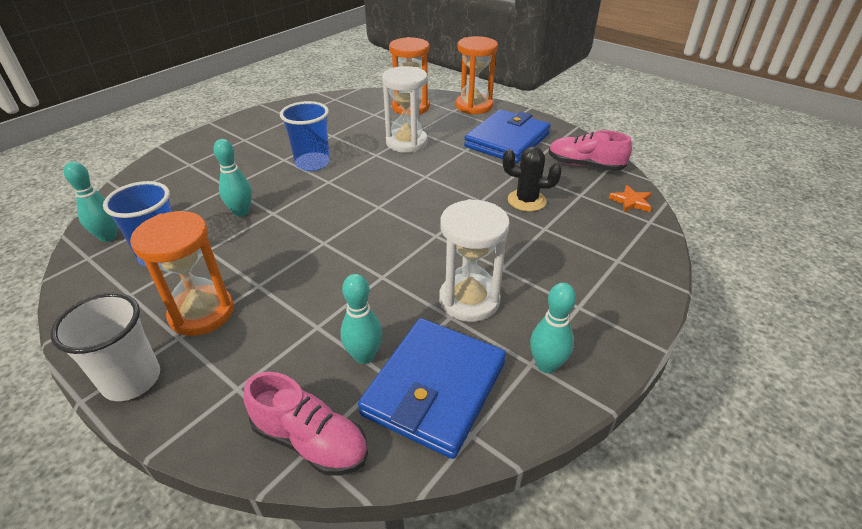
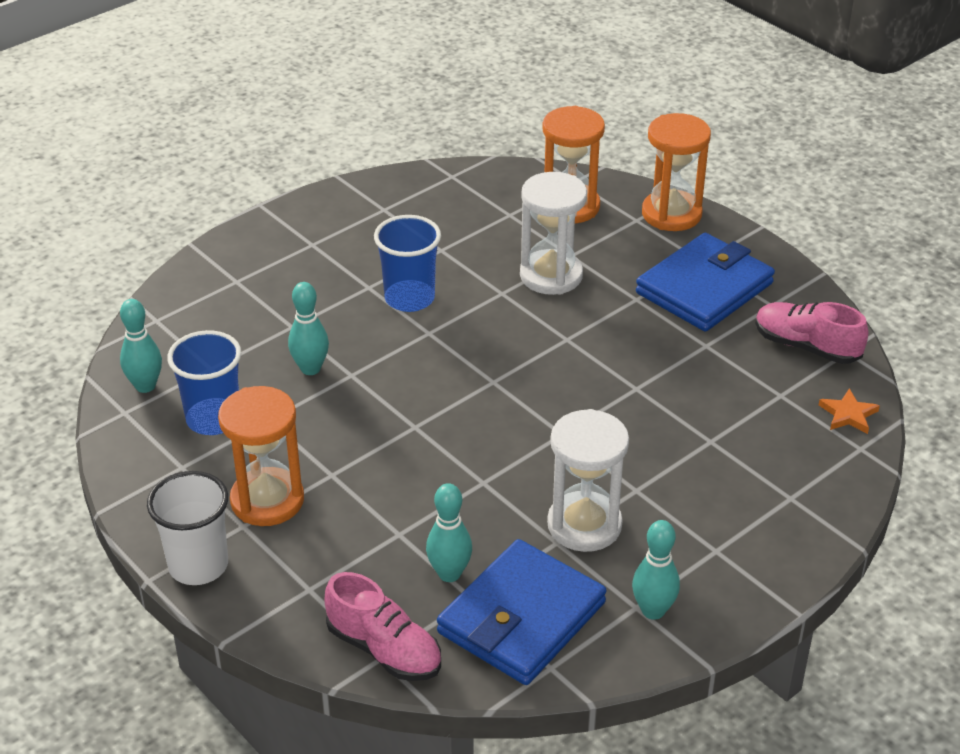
camera: 10 degrees right, 0 degrees up
(526, 200) = (700, 395): black cactus -> none

